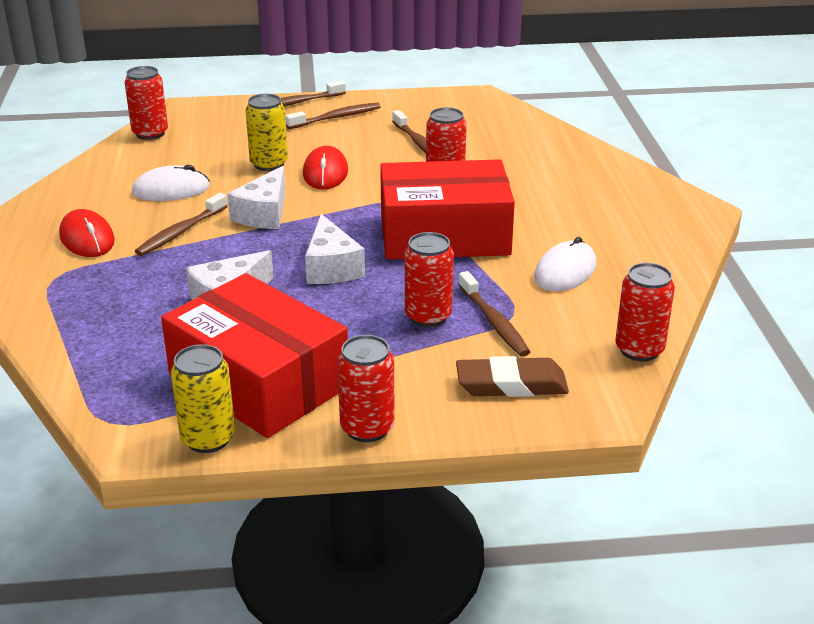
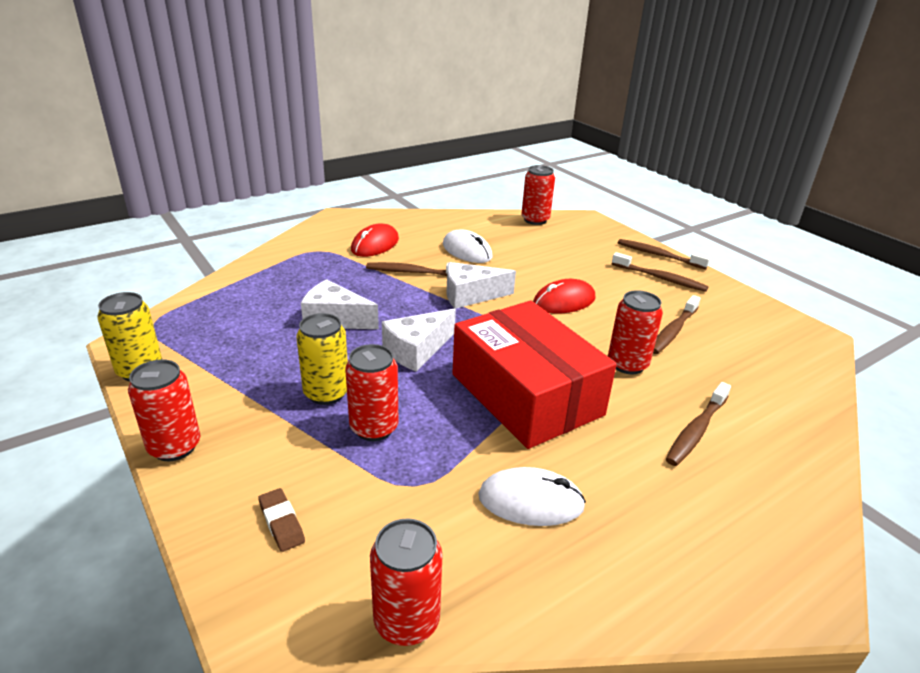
camera: 60 degrees right, 0 degrees up
(258, 381) = (226, 368): red box -> none
(269, 164) = (547, 274): yellow can -> yellow can (326, 393)
(493, 322) = (391, 475): brown toothbrush -> brown toothbrush (696, 430)
(511, 384) = (281, 523): brown eraser -> brown eraser, size x0.57

